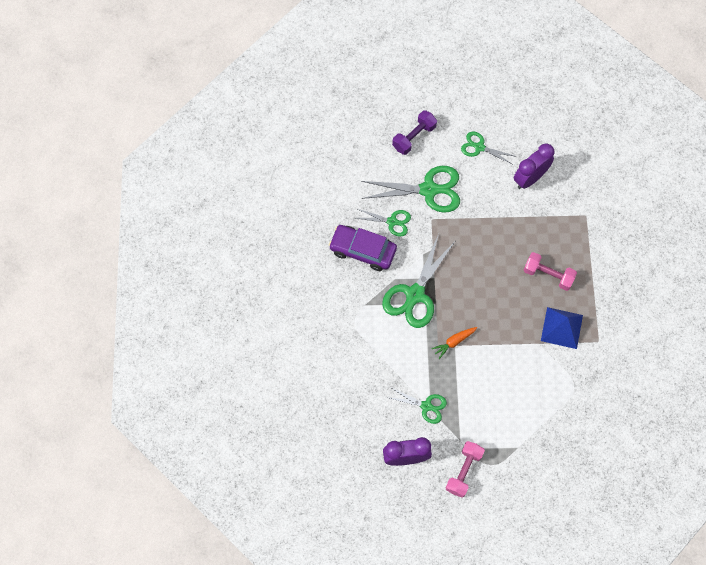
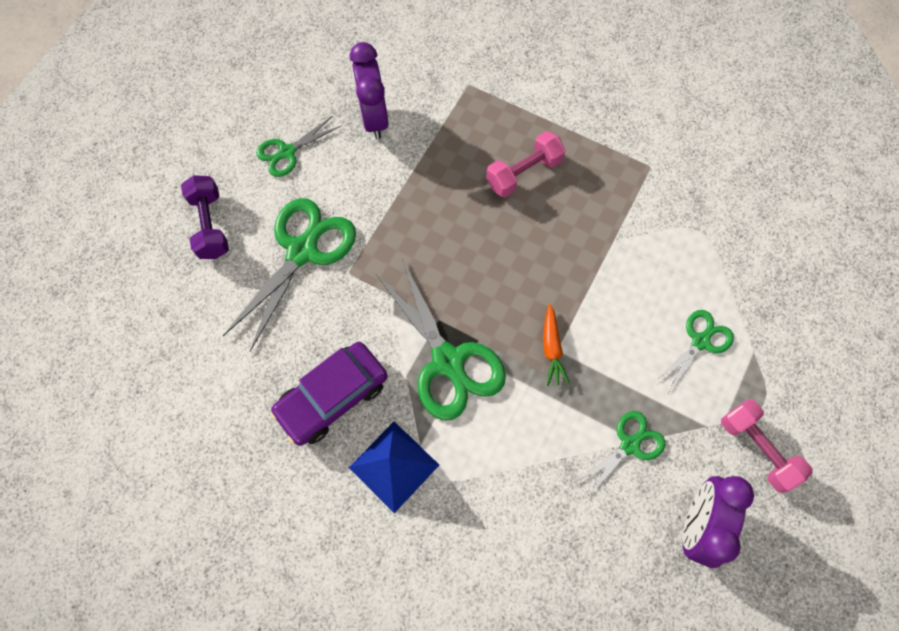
camera: 60 degrees left, 0 degrees up
(392, 221) = (316, 328): green scissors -> green scissors (700, 341)
(561, 327) = (607, 198): blue pyramid -> blue pyramid (394, 466)

